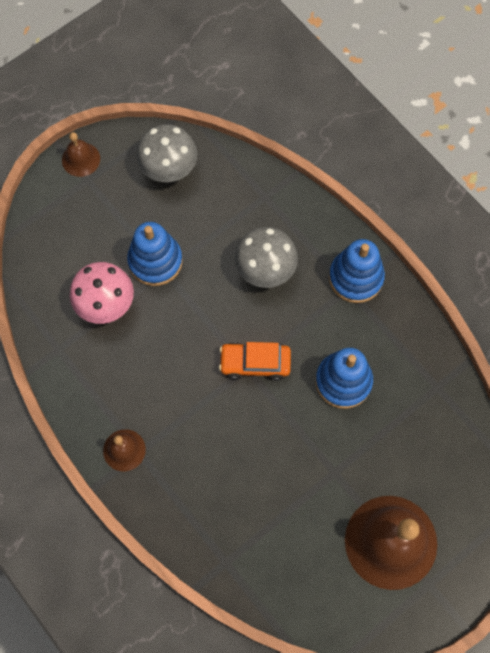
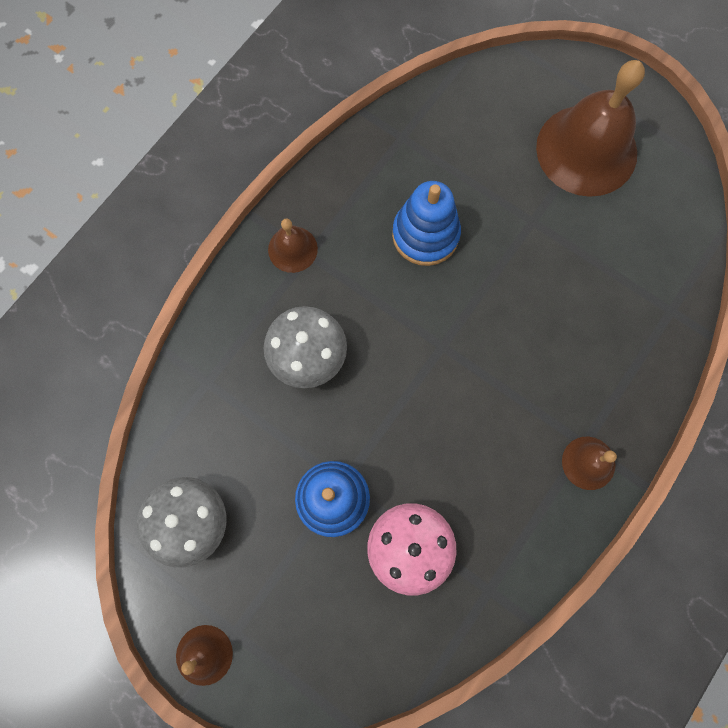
camera: 105 degrees left, 5 degrees up
(255, 363) = (433, 338): orange car -> none
(355, 278) = (292, 249): blue stacking toy -> brown bell

